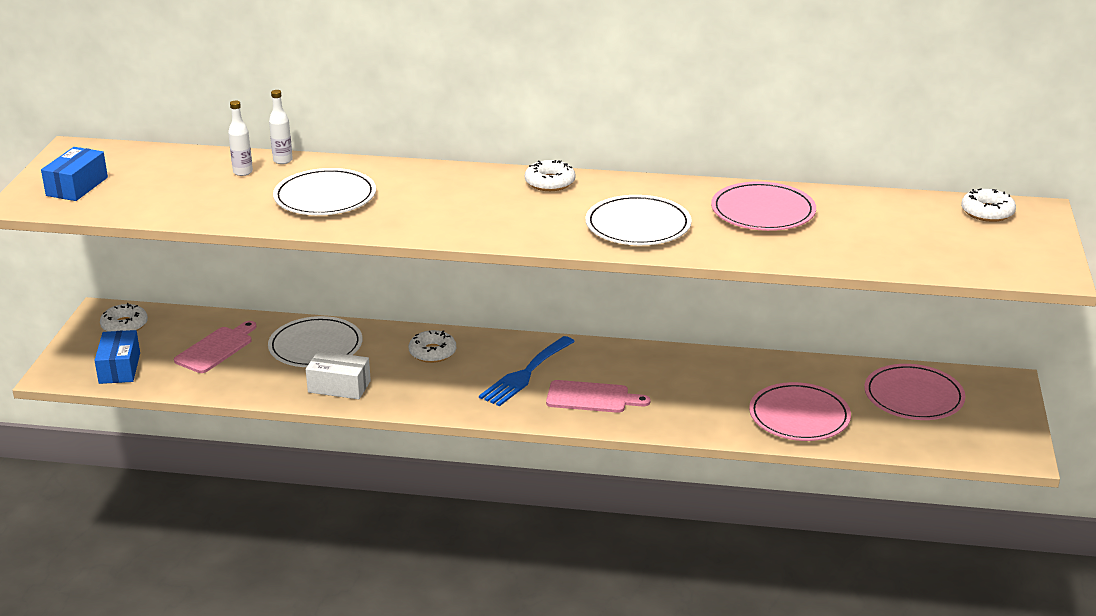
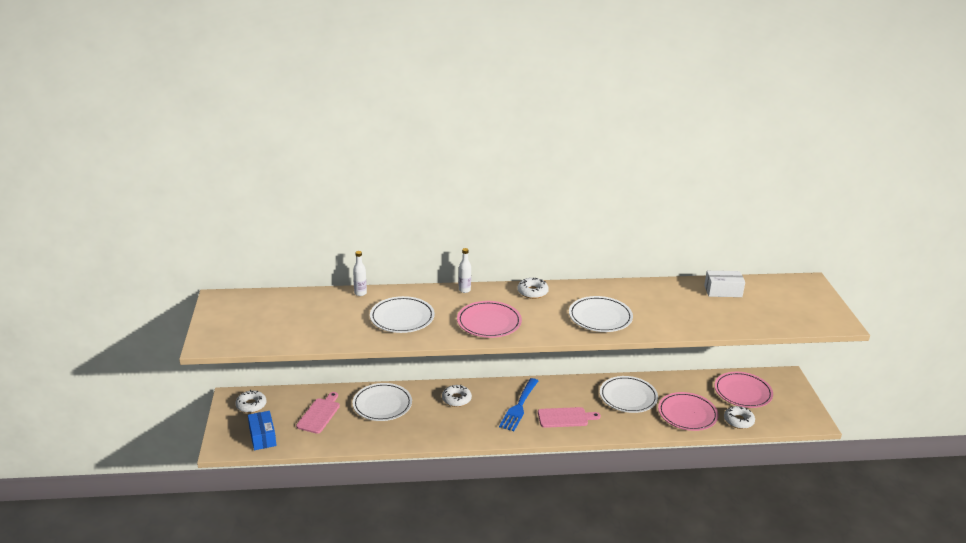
camera: 15 degrees left, 0 degrees up
(77, 186) = (236, 327): blue box -> none
(243, 172) = (339, 304): white bottle -> white bottle (464, 290)
(339, 386) = (410, 431): white box -> white box (723, 291)
(711, 381) = (628, 397): none -> white plate
(763, 212) = (665, 299): pink plate -> pink plate (489, 322)
(987, 212) = (785, 286): white donut -> white donut (738, 421)

